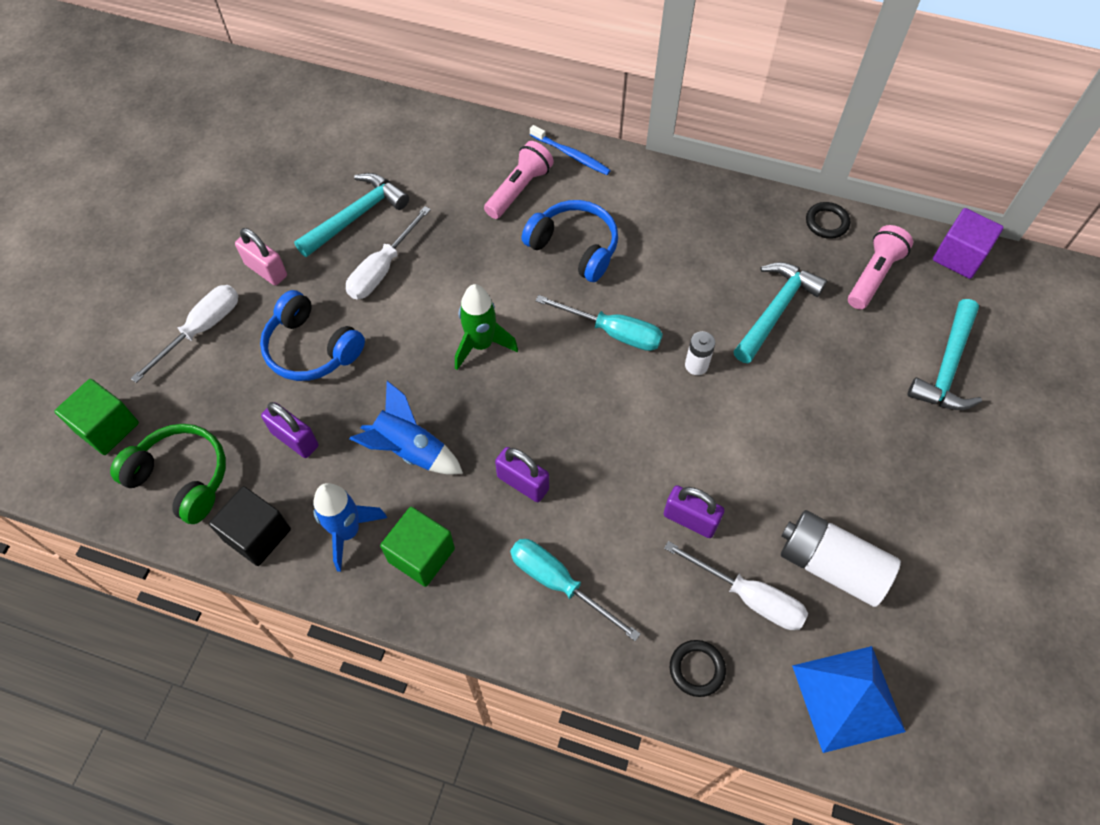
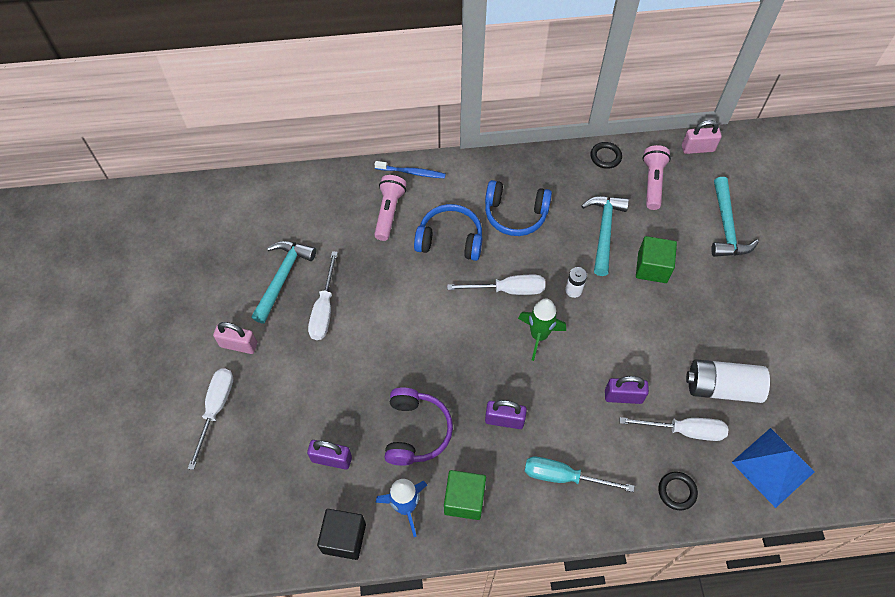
camera: 25 degrees left, 0 degrees up
(107, 427) = (187, 512): green cube -> green cube (652, 267)
(182, 478) = (265, 523): green headphones -> none
(311, 349) = (306, 389): blue headphones -> blue headphones (515, 214)
(409, 450) = (416, 431): blue rocket -> purple headphones
(481, 345) = (424, 335): green rocket -> green rocket (539, 336)
(613, 332) = (508, 290): turquoise screwdriver -> white screwdriver
(959, 256) = (697, 148): purple cube -> pink padlock

